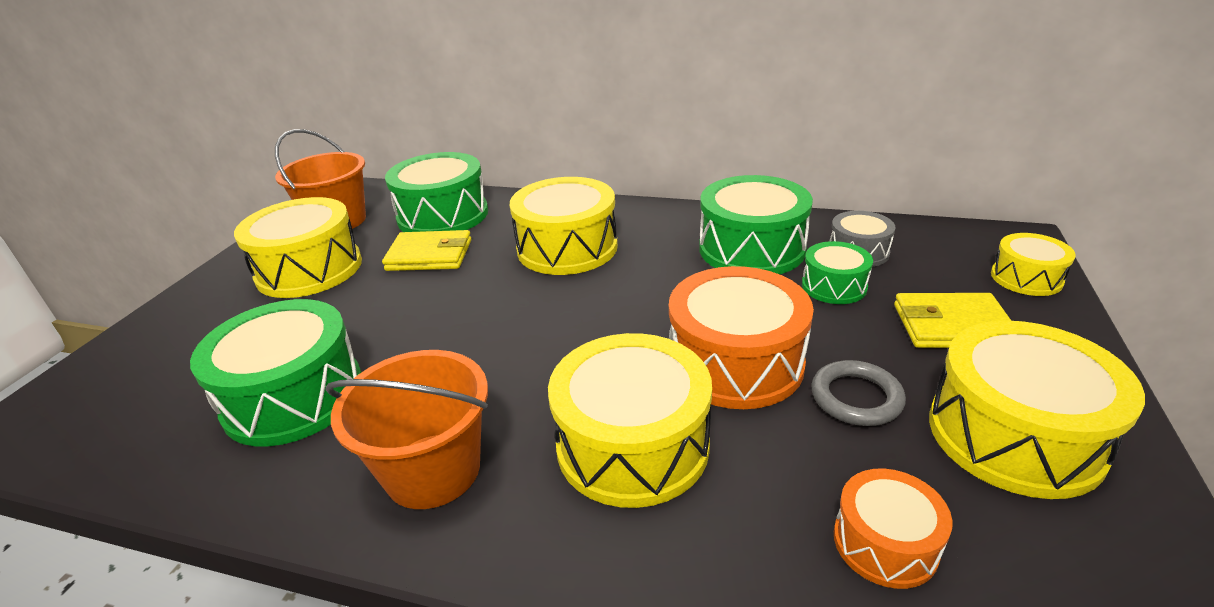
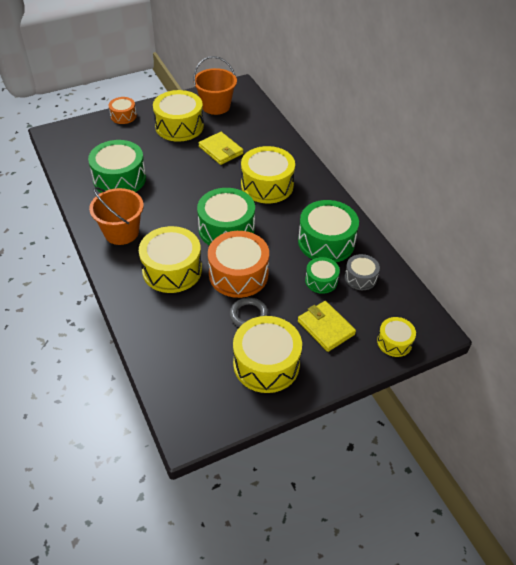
camera: 45 degrees right, 15 degrees up
(443, 215) = (252, 132): green drum -> green drum (226, 229)
(885, 543) = (183, 346): orange drum -> orange drum (123, 116)

